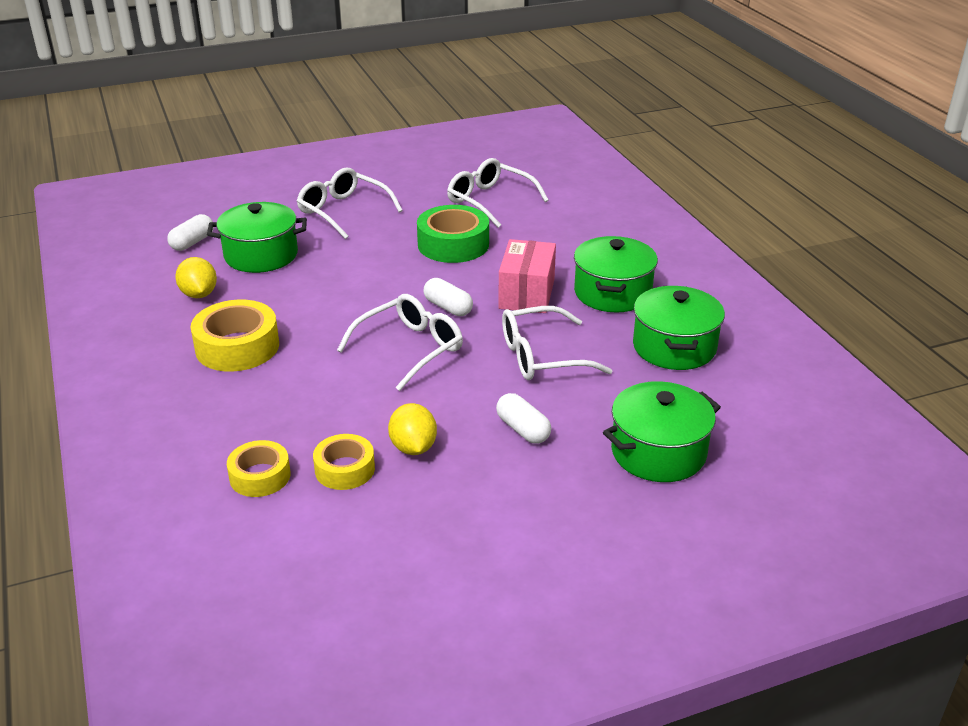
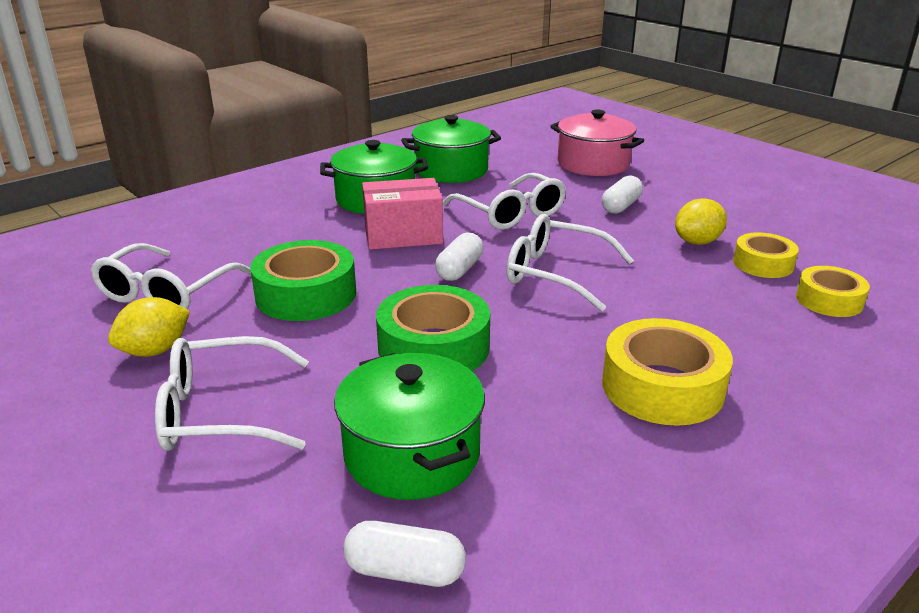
camera: 110 degrees left, 5 degrees down
(199, 294) = (573, 478): yellow lemon -> yellow lemon (155, 351)
(343, 211) = (221, 412): white glasses -> white glasses turned 60 degrees clockwise
(351, 278) = (433, 347): none -> green tape
(658, 452) = (593, 164): green pot -> pink pot

